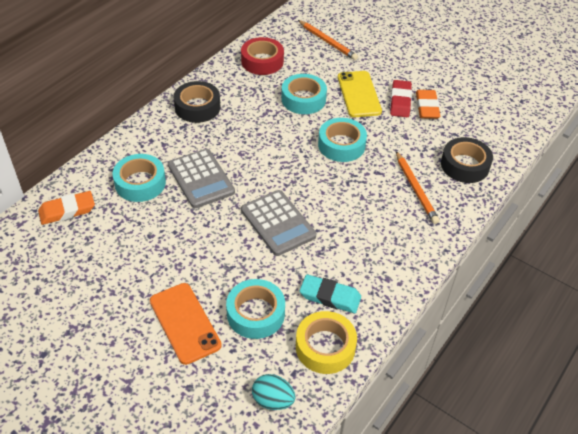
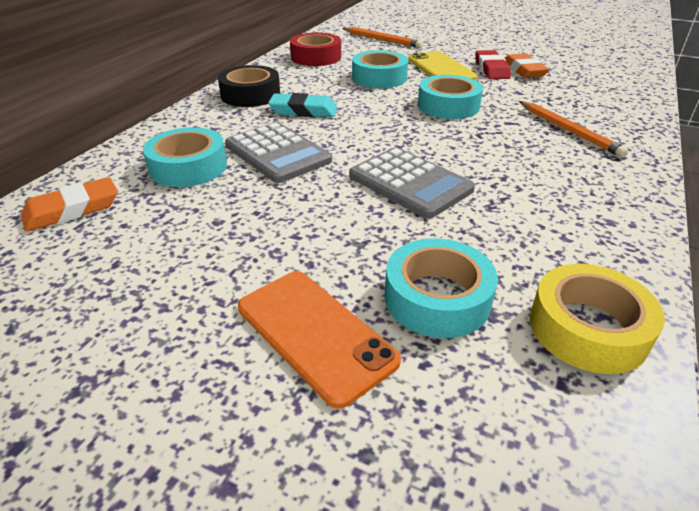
camera: 10 degrees left, 10 degrees down
(273, 400) = (555, 445): turquoise egg -> none
(330, 296) = (543, 256): turquoise eraser -> turquoise eraser (303, 111)
(465, 165) = (607, 106): black tape -> none

